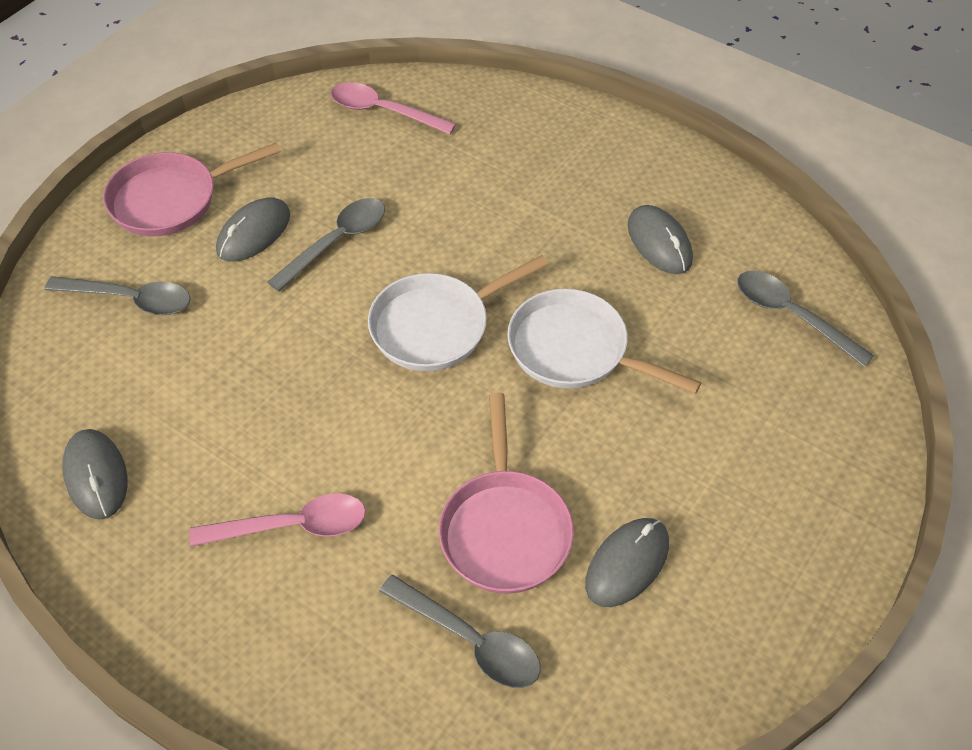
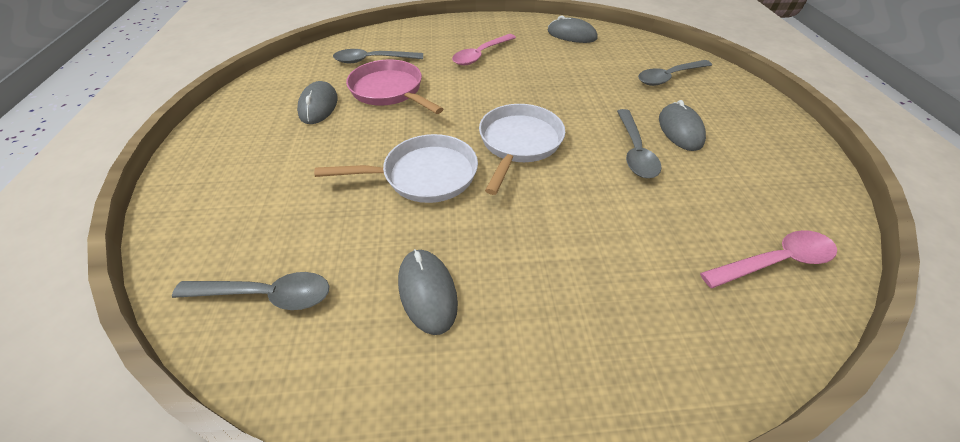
camera: 140 degrees right, 5 degrees down
(171, 199) = (746, 120): pink pan -> none
(659, 242) = (427, 292): grey mouse -> grey mouse turned 45 degrees clockwise

